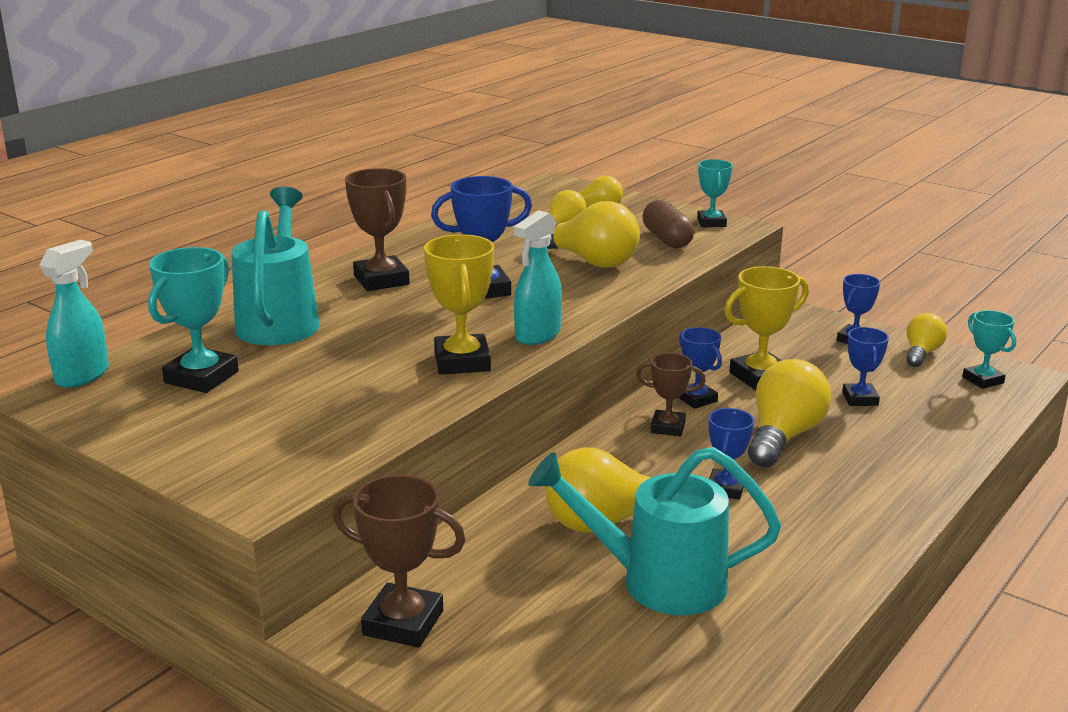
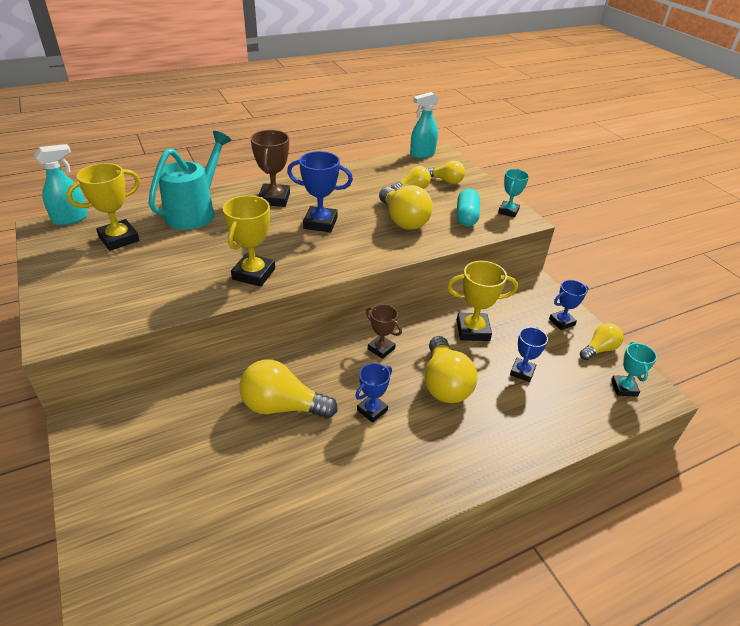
camera: 25 degrees right, 15 degrees up
(201, 377) = (119, 239): turquoise trophy -> yellow trophy
(403, 623) = (115, 432): brown trophy -> none
(537, 335) = (314, 268): turquoise spray bottle -> turquoise spray bottle (422, 154)
(658, 582) = (268, 465): turquoise watering can -> none
(667, 239) = (466, 217): brown capsule -> turquoise capsule
(697, 399) = (418, 333): blue trophy -> none
(783, 436) = (444, 383): yellow light bulb -> yellow light bulb turned 120 degrees clockwise

